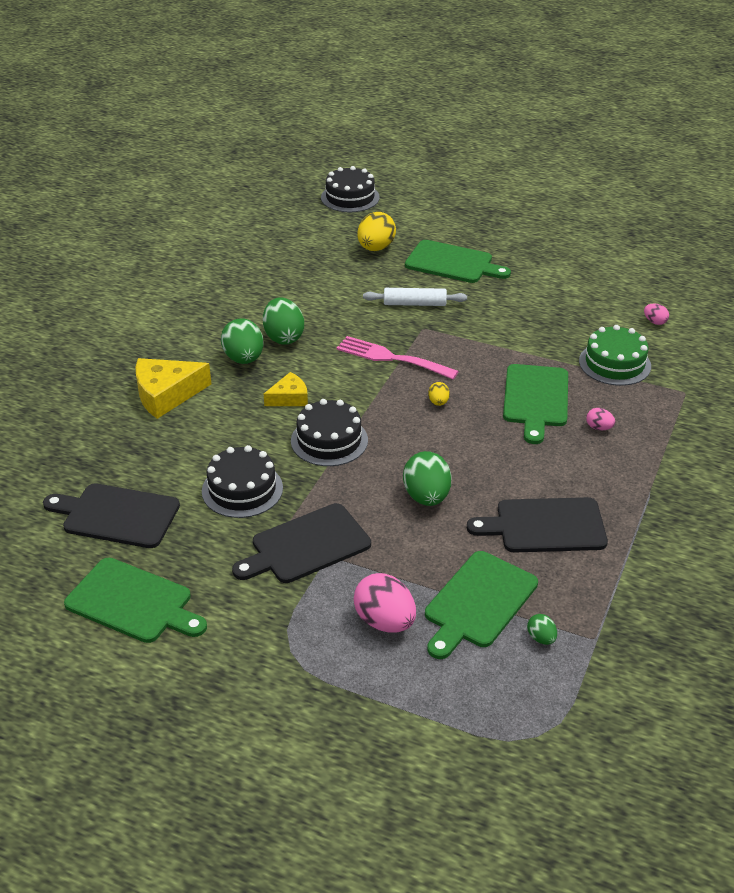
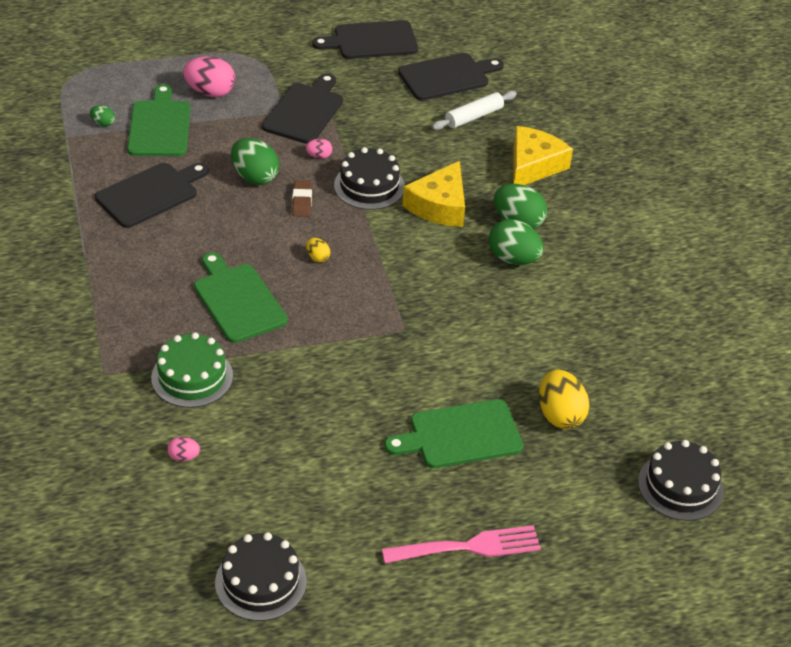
camera: 140 degrees right, 5 degrees up
(133, 602) = (371, 41): green cutting board -> black cutting board
(242, 489) = (388, 126): black cake -> black cake (260, 582)
(289, 398) = (439, 206): yellow cheese -> yellow cheese, size x1.69
(391, 358) = (400, 282): pink fork -> pink fork (468, 547)
(404, 454) = (302, 201): none -> brown eraser
(414, 304) = (442, 356): white rolling pin -> white rolling pin (473, 117)
(599, 428) = (162, 296): pink egg -> pink egg (319, 156)

